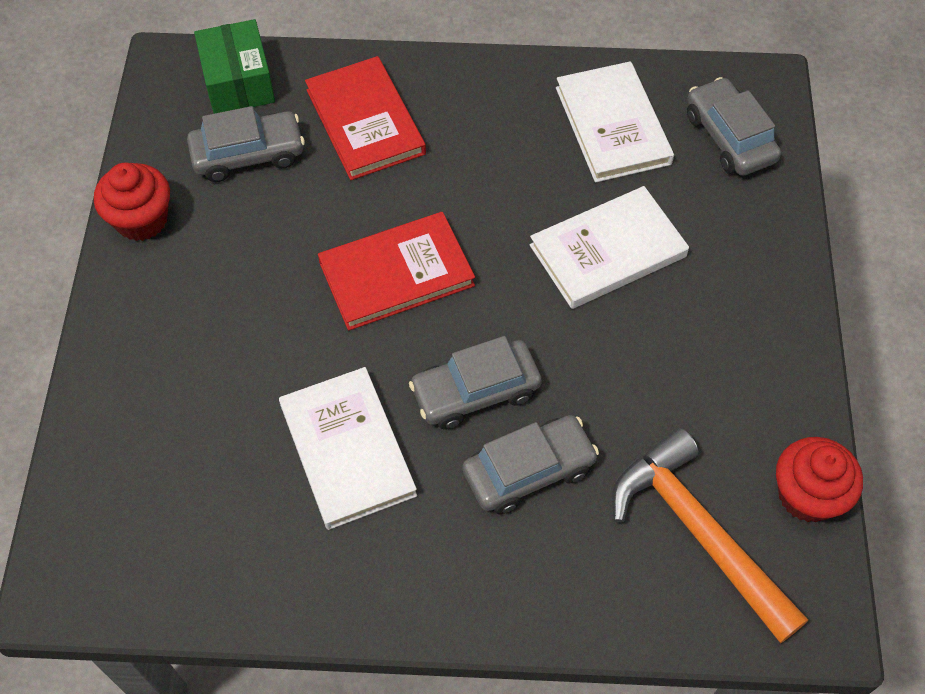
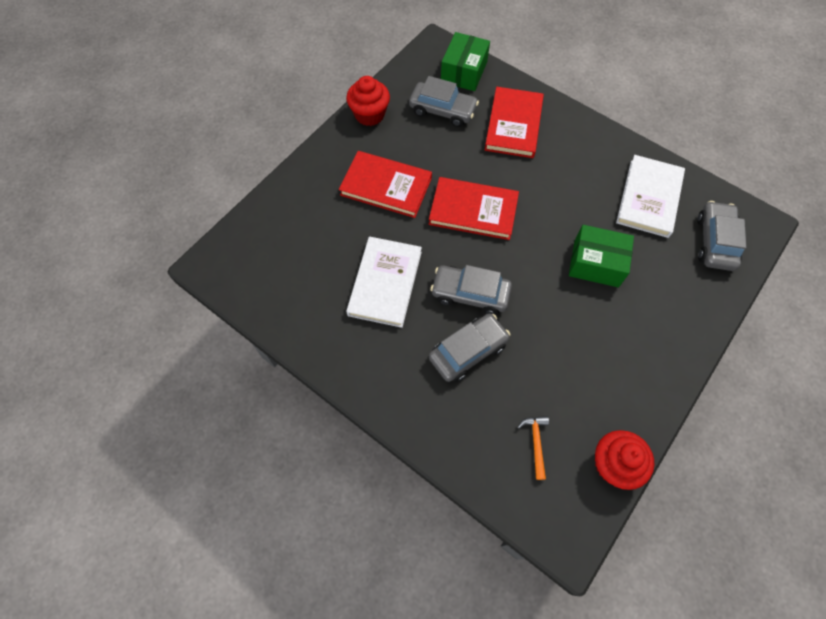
camera: 35 degrees right, 5 degrees up
(246, 311) = (386, 186): none -> red book
(529, 470) = (468, 351): grey car -> grey car turned 45 degrees counterclockwise
(608, 251) = (596, 263): white book -> green box
(698, 532) = (535, 443): orange hammer -> orange hammer, size x0.42

